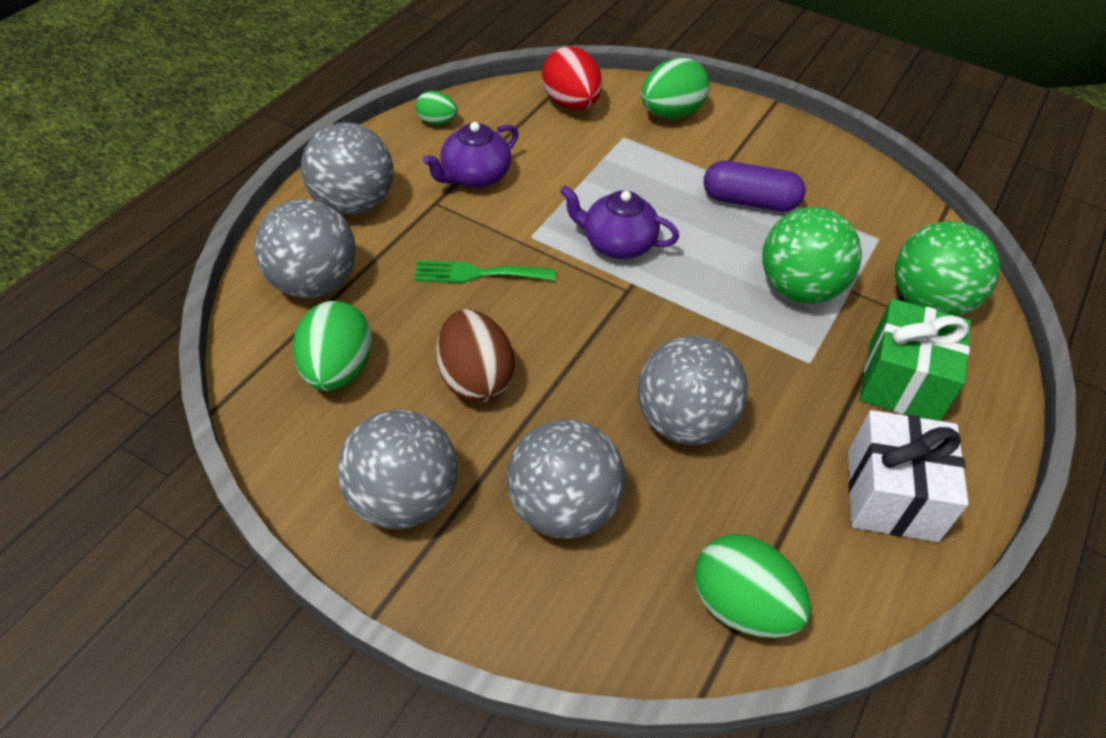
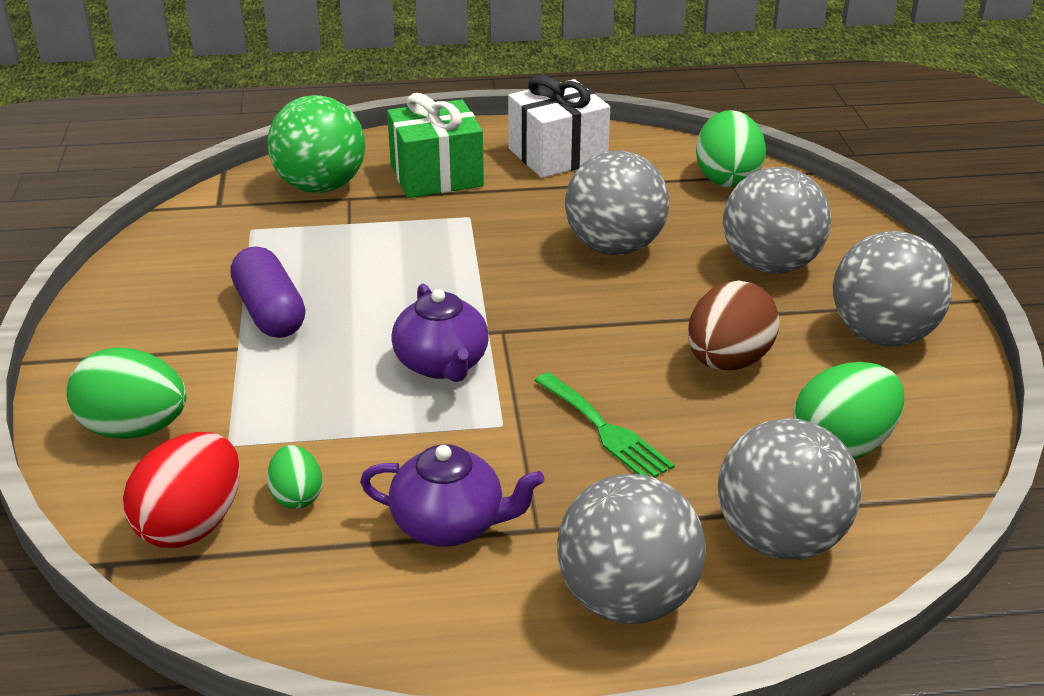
camera: 125 degrees left, 15 degrees down
(437, 122) = (370, 634): green egg -> green egg (296, 496)
(799, 288) = (379, 246): green ball -> none

